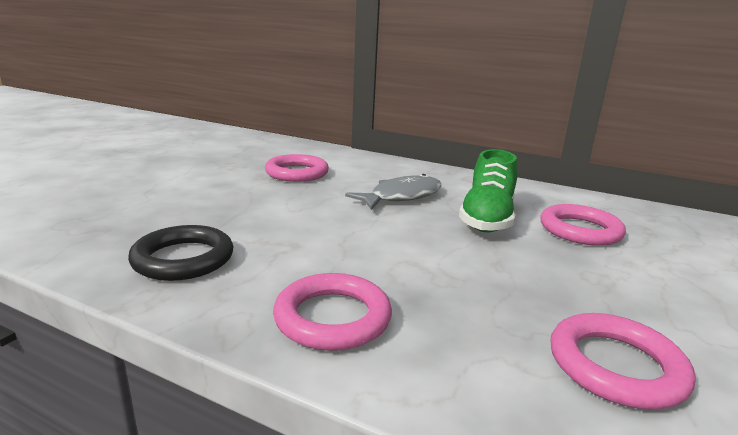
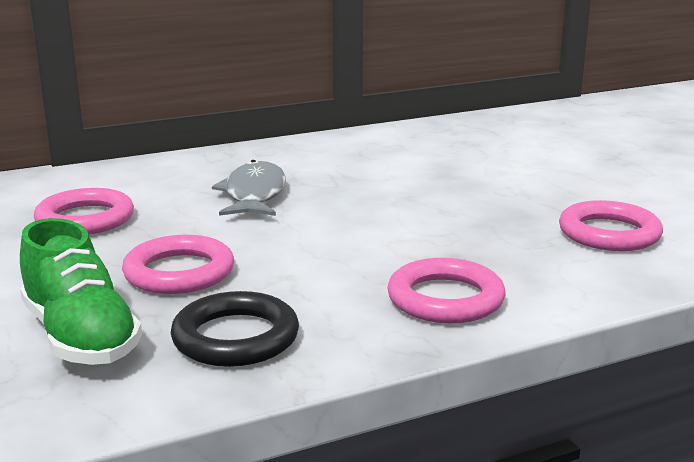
camera: 50 degrees left, 0 degrees up
(487, 219) = (363, 182): green shoe -> green shoe (80, 337)
(580, 230) = (435, 162): pink ring -> pink ring (179, 272)

